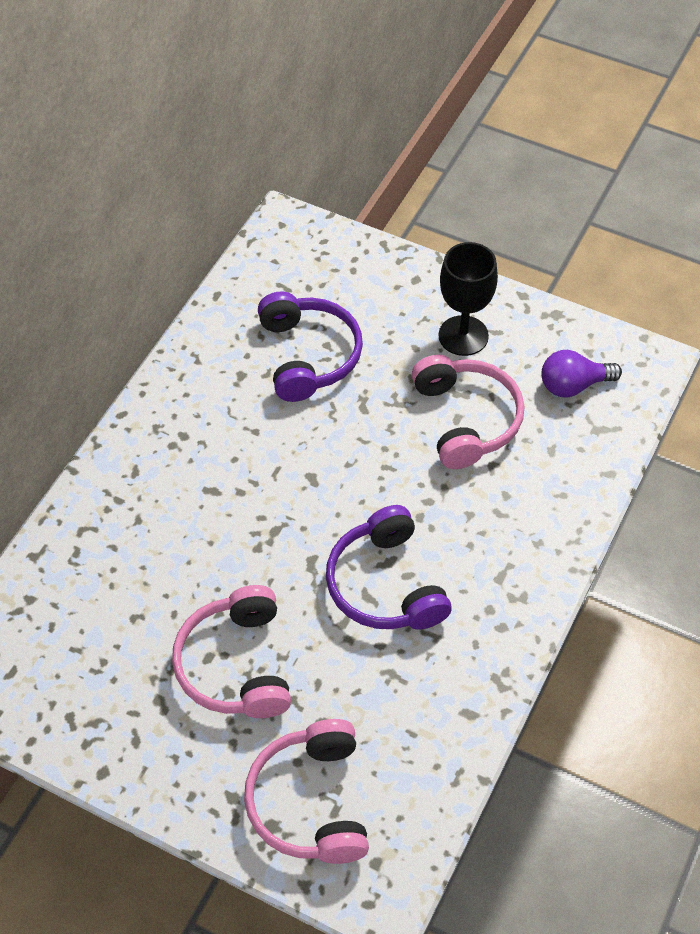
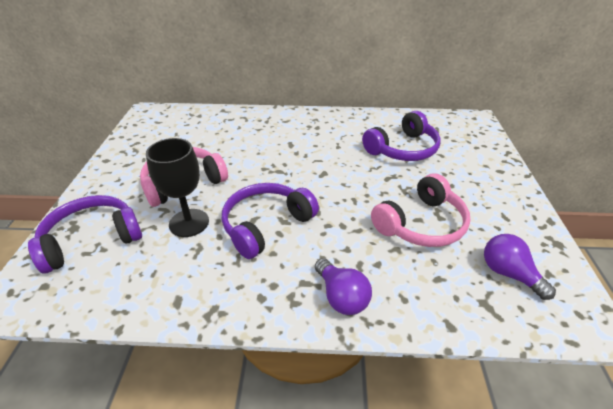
camera: 65 degrees right, 15 degrees down
(311, 802) = (92, 240): pink headphones -> purple headphones
(463, 336) = (484, 203): black goblet -> black goblet (189, 223)
(534, 550) = (341, 297): none -> purple light bulb

